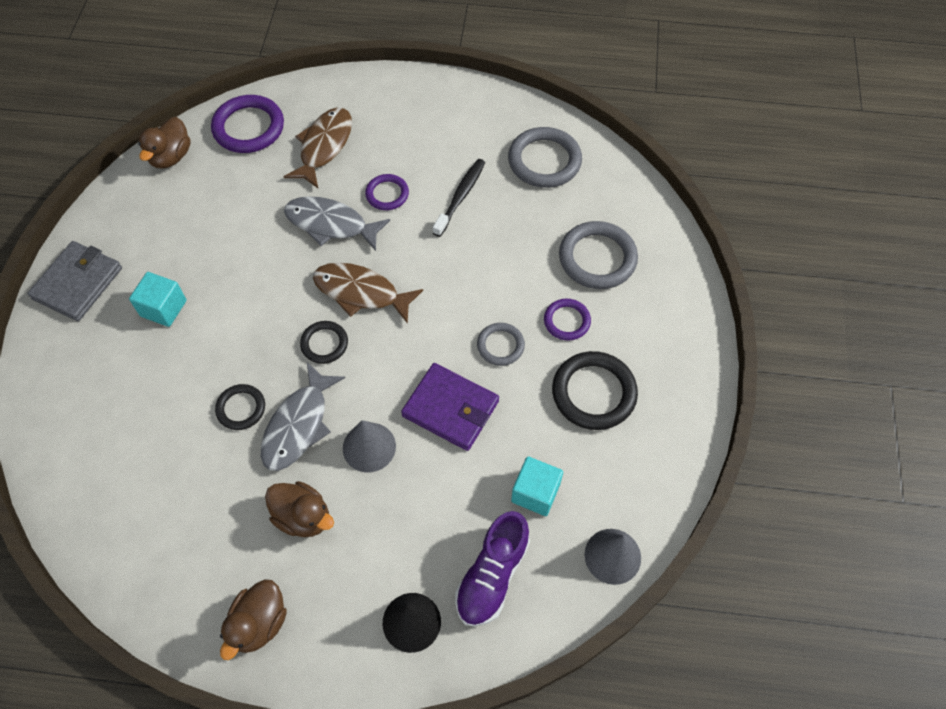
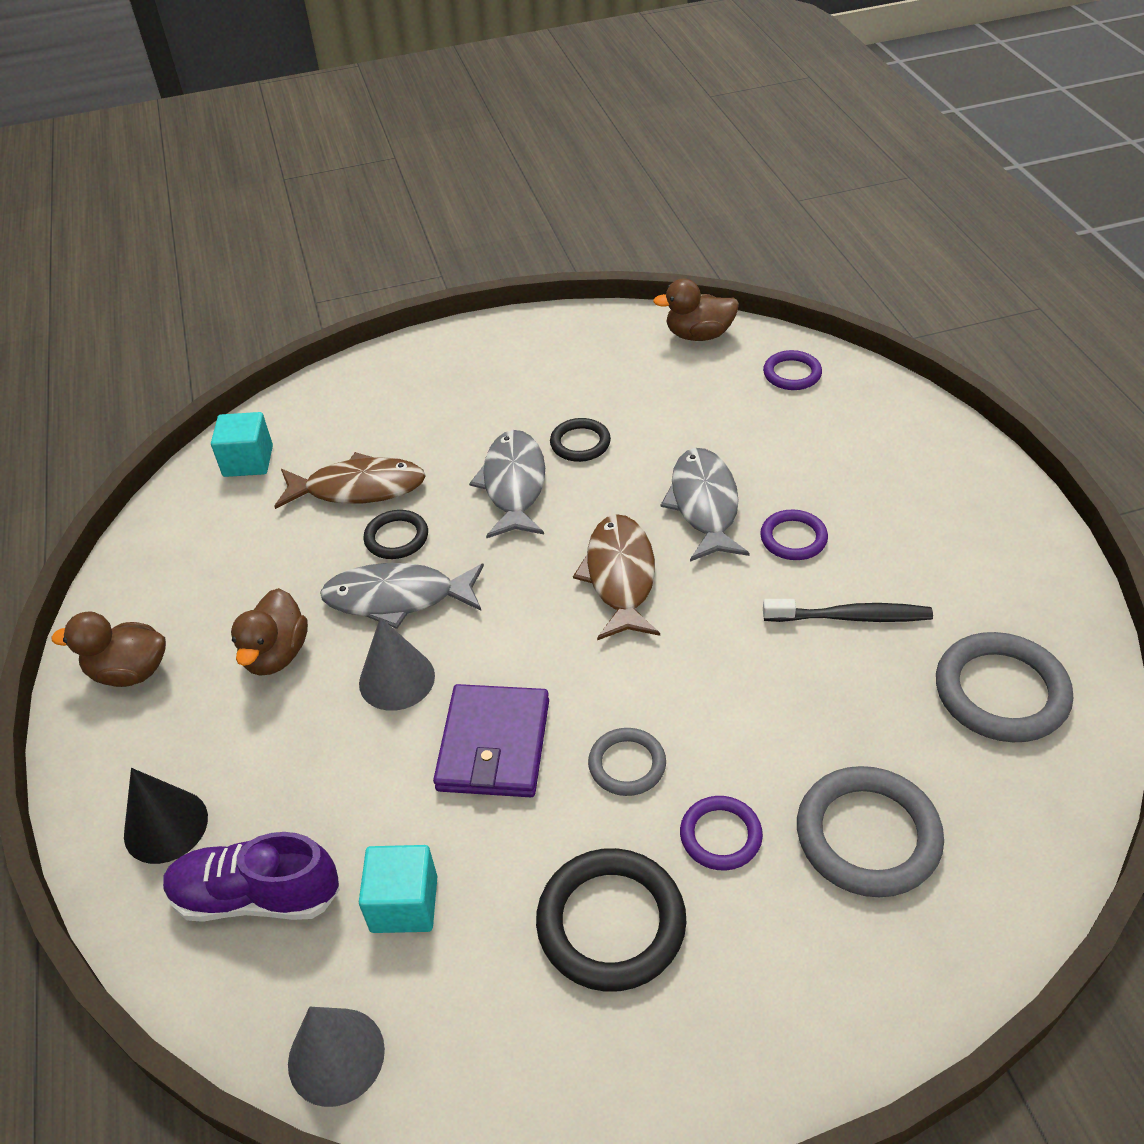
camera: 70 degrees right, 15 degrees down
(77, 283) = (487, 346): grey wallet -> none
(163, 308) = (494, 419): turquoise cube -> turquoise cube (248, 461)
(239, 320) = (514, 485): none -> grey fish
(249, 127) = (792, 374): purple ring -> purple ring, size x0.58
(324, 146) = (820, 448): brown fish -> brown fish (358, 488)
(324, 344) = (523, 573): black ring -> black ring (580, 443)

